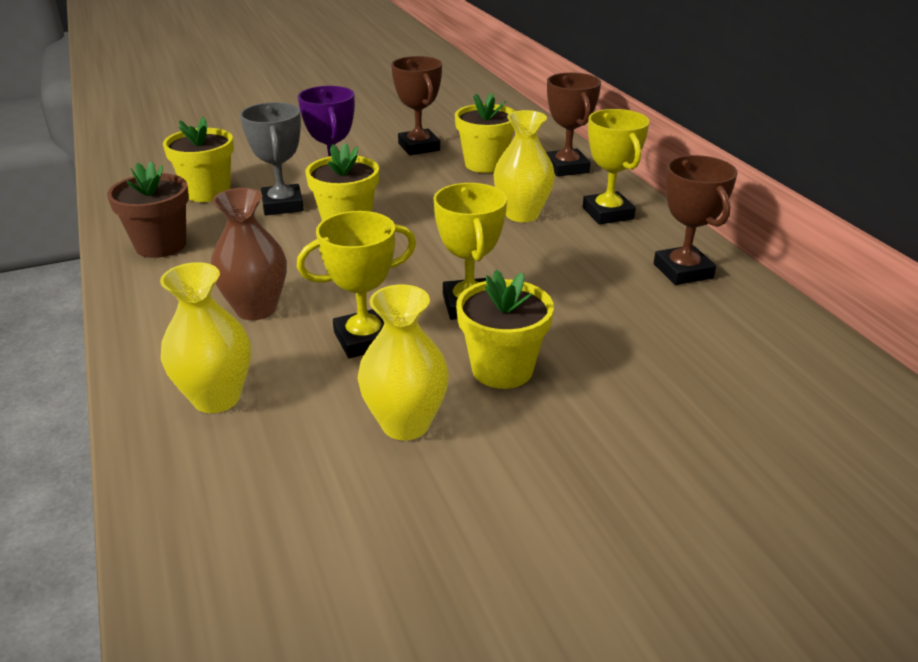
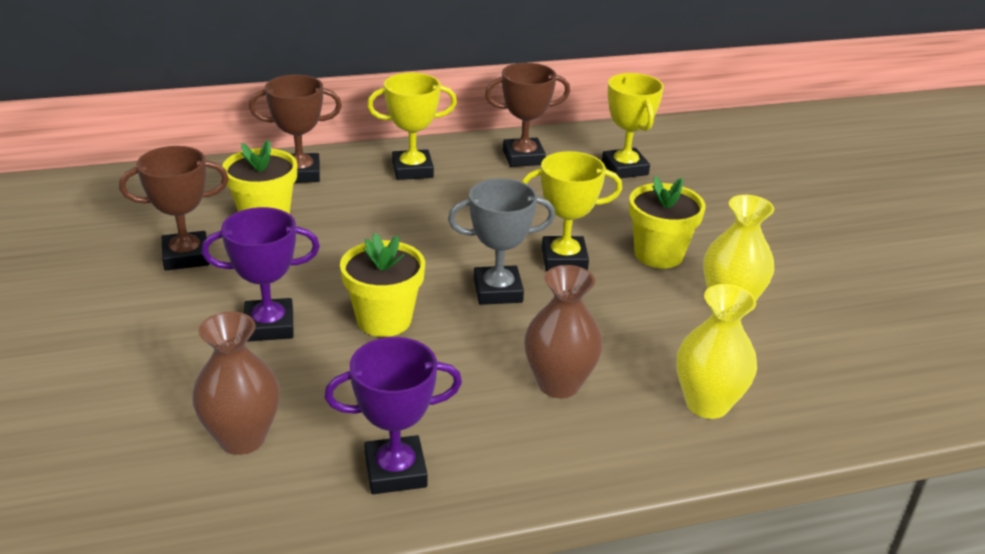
camera: 85 degrees left, 0 degrees up
(161, 245) = (395, 471): brown flower pot -> purple trophy
(208, 192) = (242, 438): yellow flower pot -> brown vase
(282, 205) = (314, 368): grey trophy -> grey trophy (498, 291)
(364, 339) = (616, 318): yellow trophy -> yellow trophy (624, 168)
(522, 214) = (399, 212): yellow vase -> none

